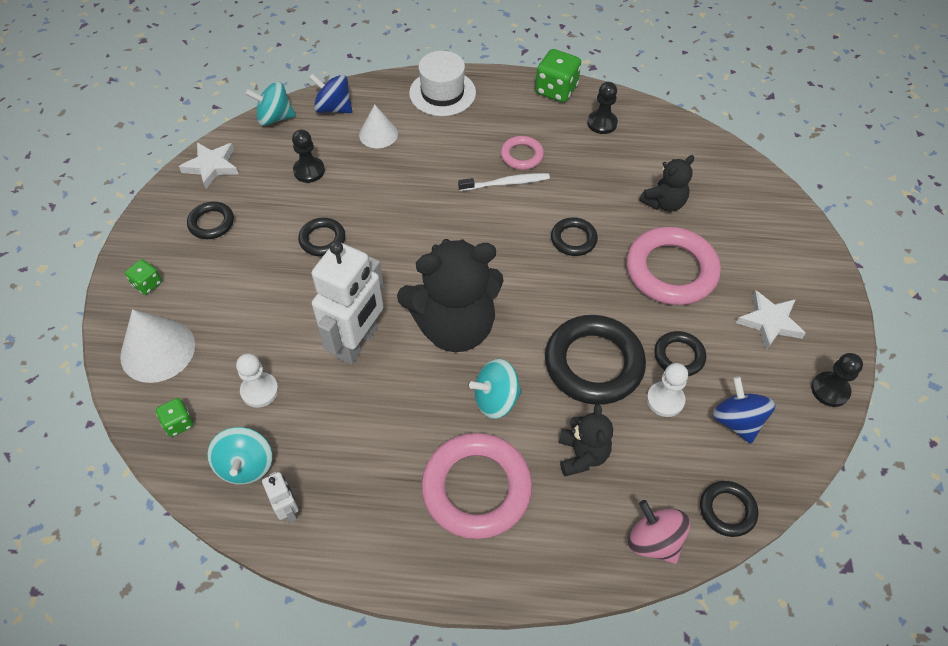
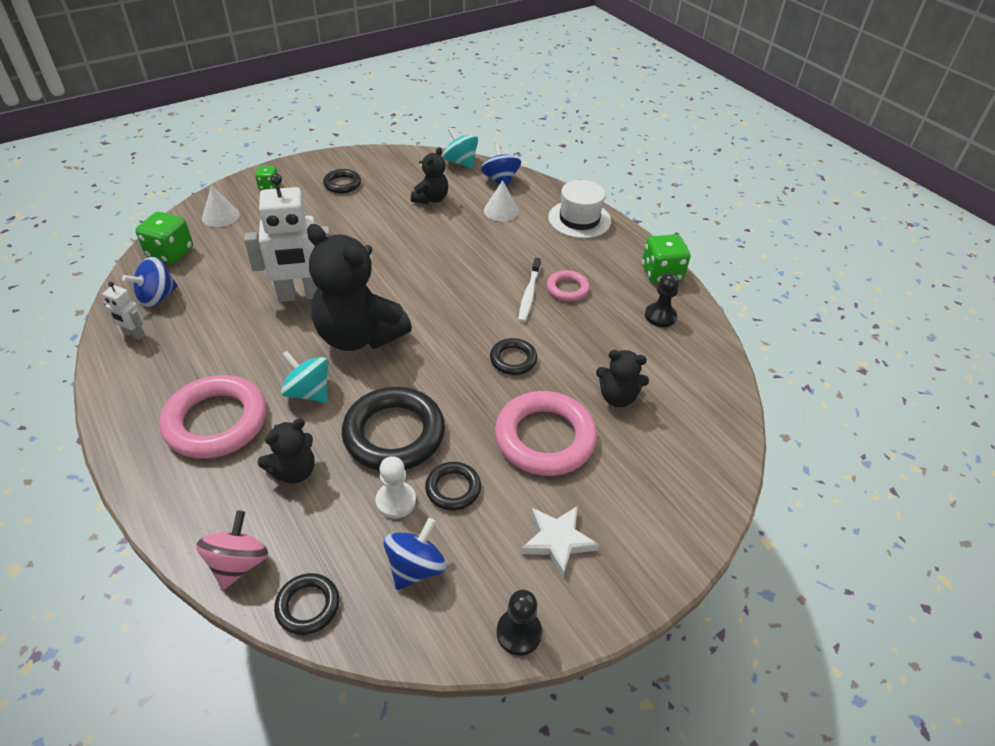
camera: 50 degrees right, 10 degrees down
(157, 350) = (220, 216): white cone -> white cone, size x0.64
(178, 423) = (170, 253): green dice -> green dice, size x1.78
(211, 166) = (389, 160): white star -> none
(246, 465) = (157, 297): turquoise spinning top -> blue spinning top
(259, 391) = (222, 272): white pawn -> none
(288, 510) = (133, 334): white robot -> white robot turned 90 degrees clockwise
(309, 171) = (431, 199): black pawn -> black teddy bear
(322, 239) = (376, 234): black ring -> none
(506, 183) = (529, 294): white toothbrush -> white toothbrush turned 60 degrees clockwise

